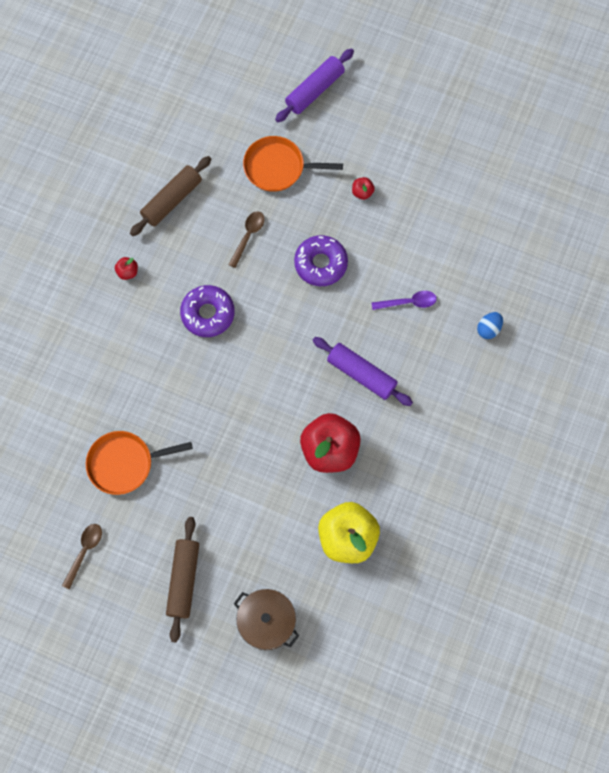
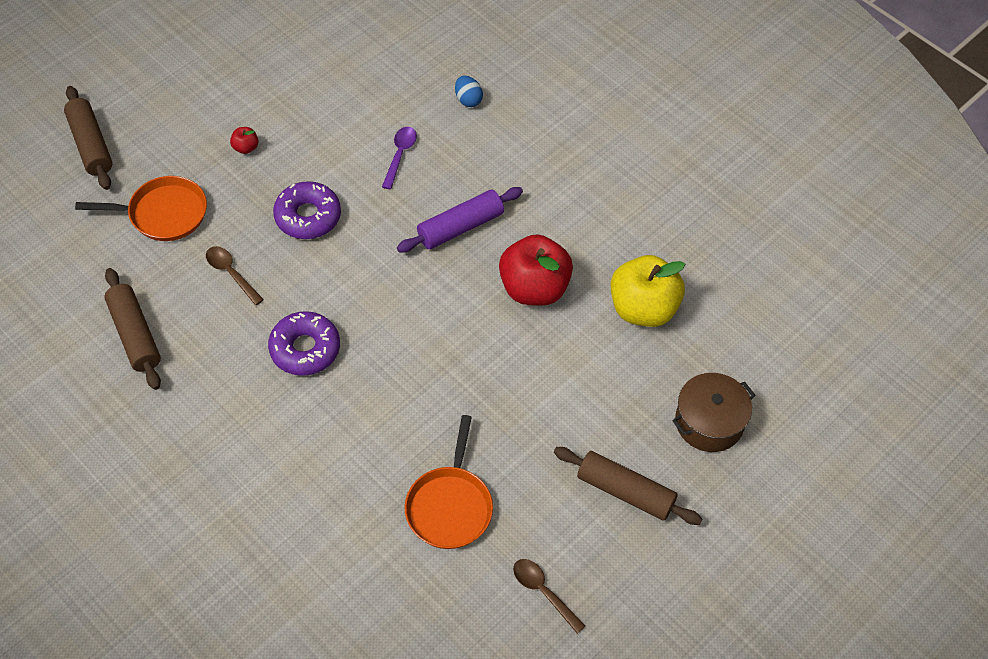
camera: 70 degrees left, 15 degrees down
(127, 272) = (200, 416): red apple -> none
(278, 167) = (163, 213): orange pan -> orange pan turned 120 degrees counterclockwise
(314, 90) = (91, 145): purple rolling pin -> brown rolling pin

